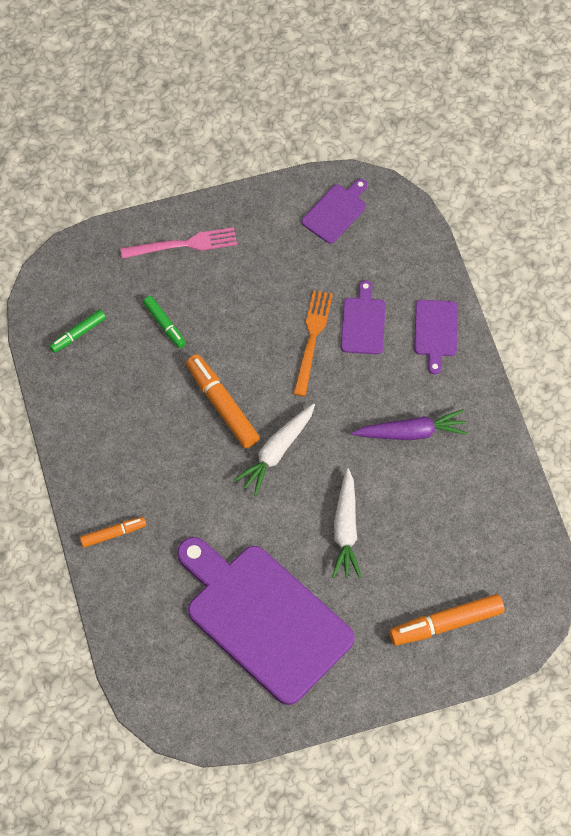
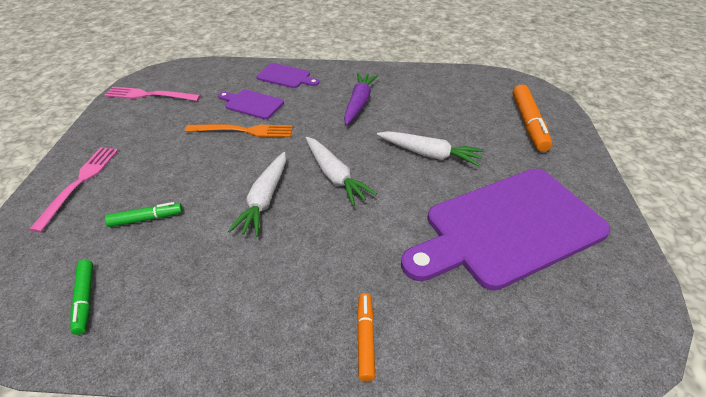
camera: 70 degrees left, 20 degrees down
(222, 405) = (264, 199): orange marker -> white carrot
(312, 339) = (244, 131): orange fork -> orange fork turned 150 degrees clockwise
(336, 212) = (149, 95): purple cutting board -> pink fork

